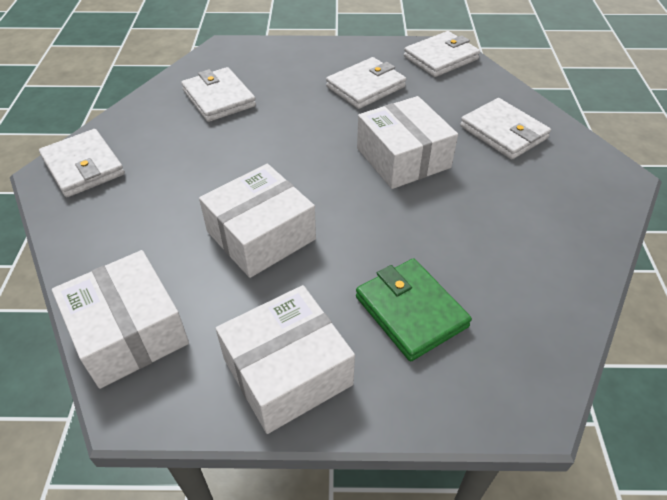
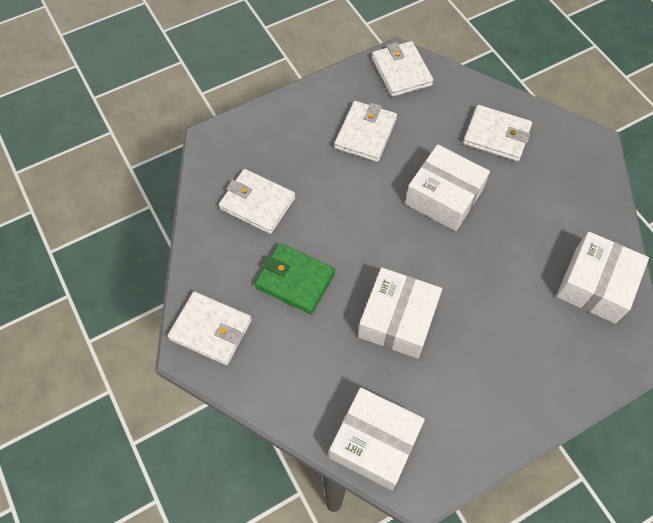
camera: 30 degrees left, 15 degrees up
(287, 371) = (492, 411): white box -> white box (595, 285)
(411, 311) = (533, 327): green wallet -> green wallet (295, 280)
(441, 58) = (401, 71): white wallet -> white wallet turned 45 degrees counterclockwise

